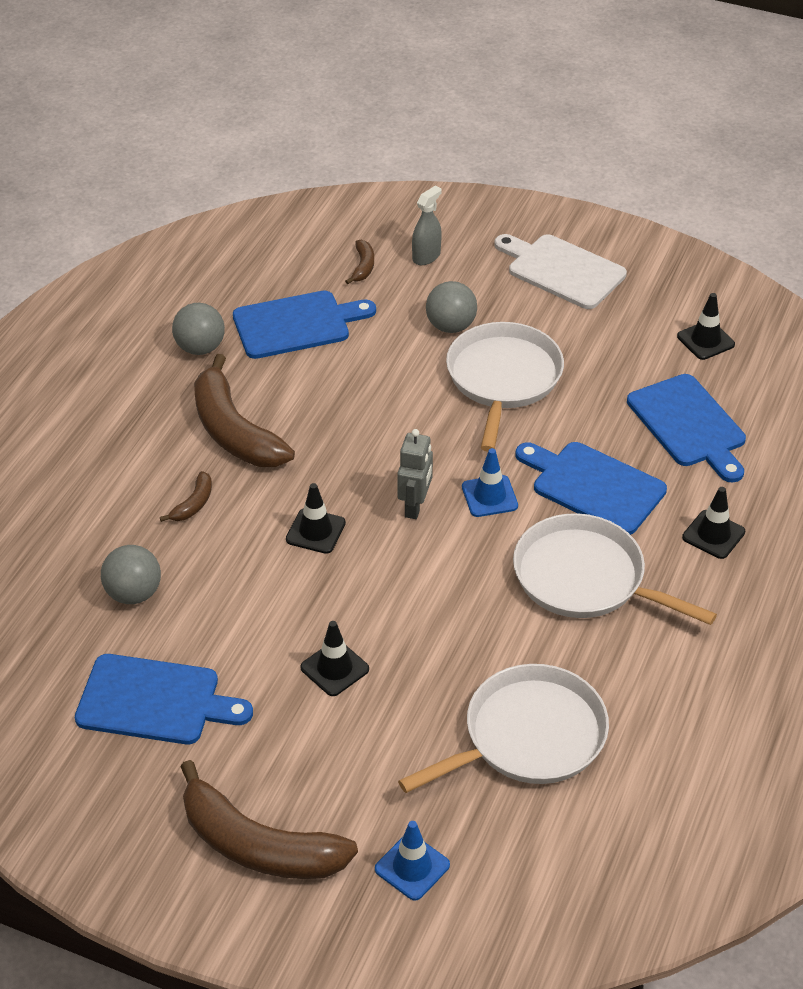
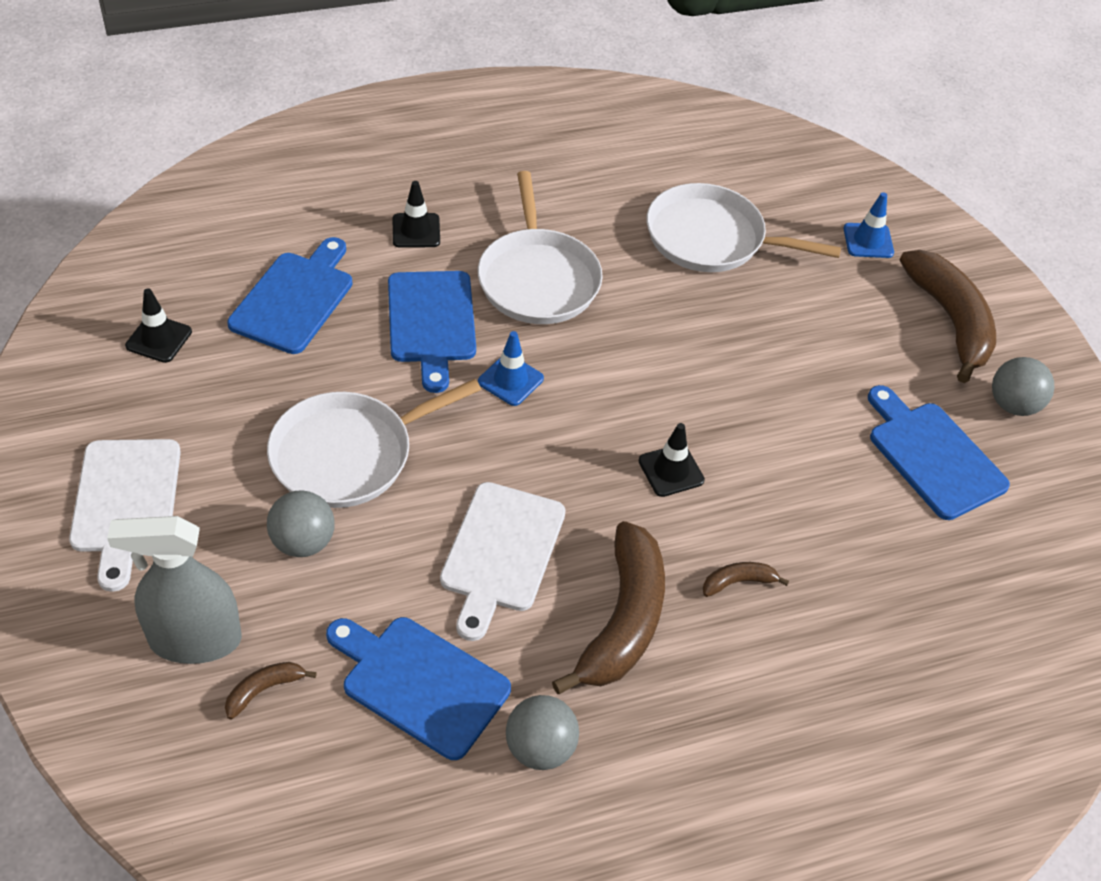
camera: 135 degrees left, 5 degrees up
(134, 593) = (869, 548): grey ball -> grey ball (1013, 405)
(334, 668) = (780, 370): black traffic cone -> none
(346, 406) = (501, 552): none -> white cutting board
(415, 506) = (572, 422): grey robot -> none
(426, 256) = (195, 640): grey spray bottle -> grey spray bottle, size x1.84

